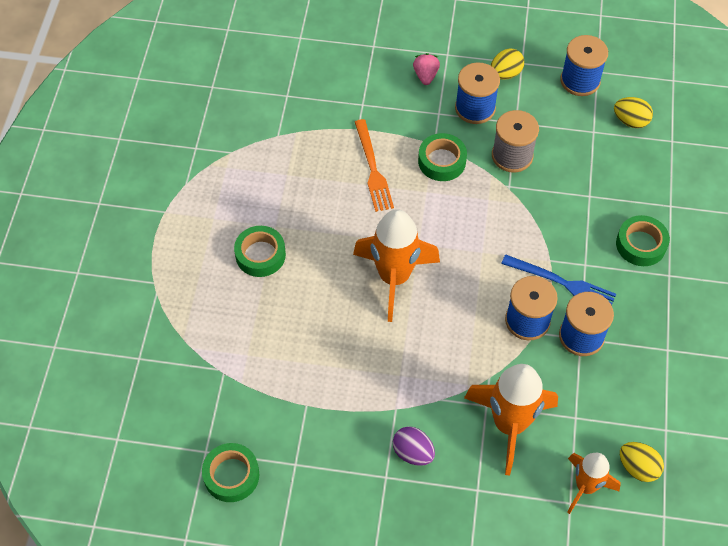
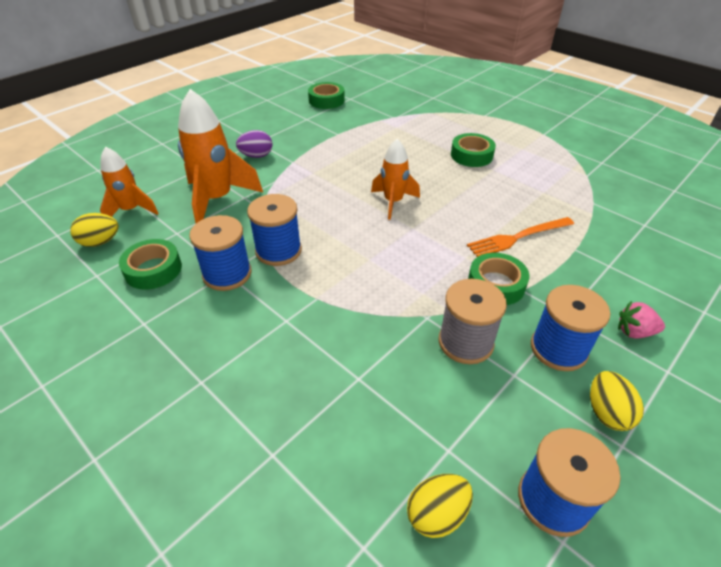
camera: 125 degrees right, 15 degrees down
(372, 169) = (518, 237): orange fork -> orange fork turned 45 degrees counterclockwise
(394, 277) = (393, 202): orange rocket -> orange rocket, size x0.61
(425, 76) = (634, 332): pink strawberry -> pink strawberry turned 150 degrees clockwise
(562, 283) = (286, 292): blue fork -> none
(641, 244) = (258, 382): green tape -> green tape (153, 269)

